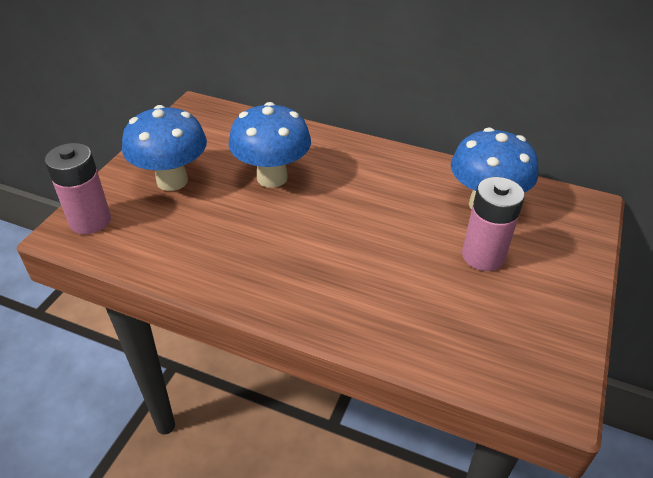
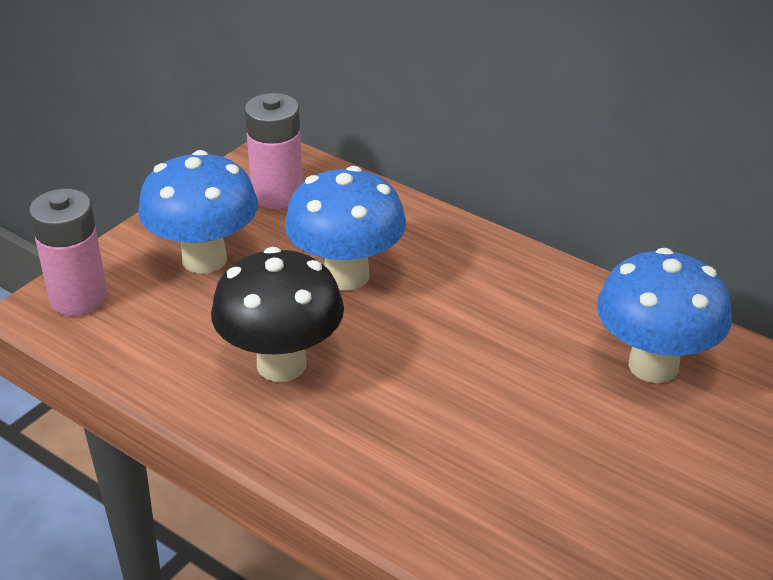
camera: 15 degrees right, 5 degrees down
(248, 243) = (281, 364): none -> black mushroom
(483, 256) = (619, 440): pink battery -> pink battery (277, 195)

